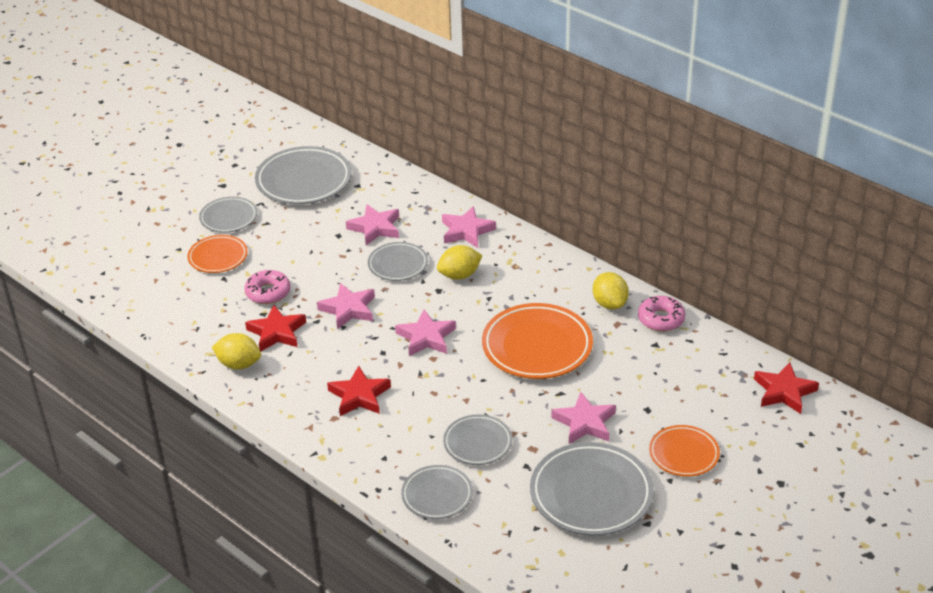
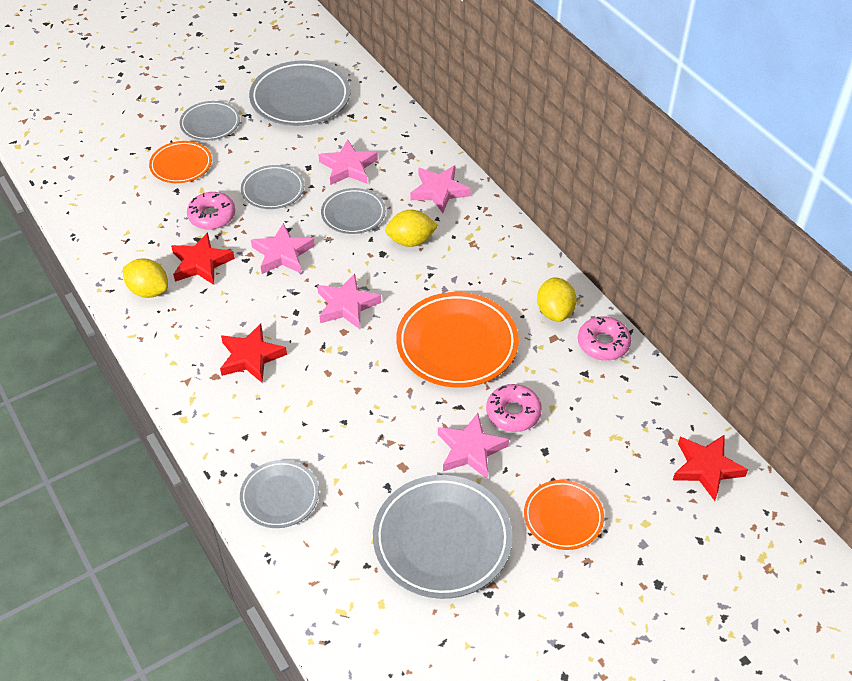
camera: 15 degrees right, 10 degrees up
(477, 443) = (348, 445): grey plate -> grey plate (273, 190)
(608, 387) = (513, 413): none -> pink donut

